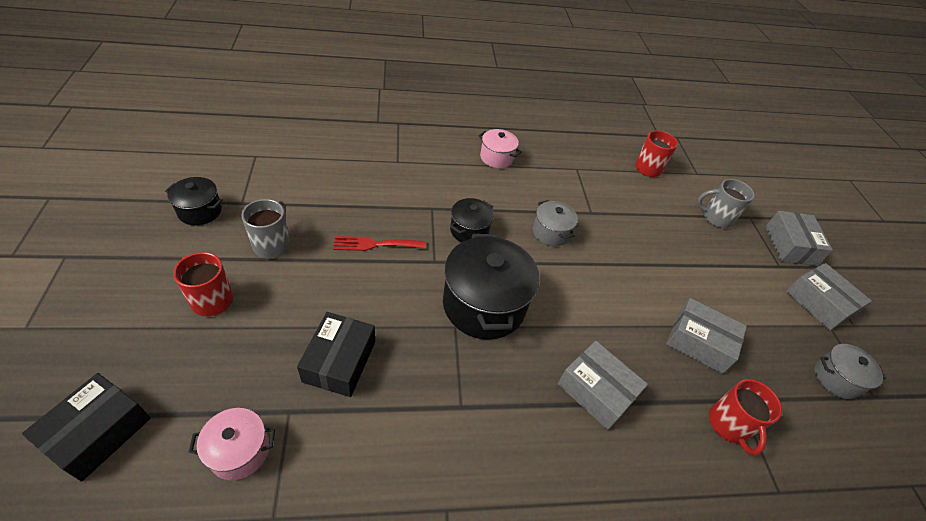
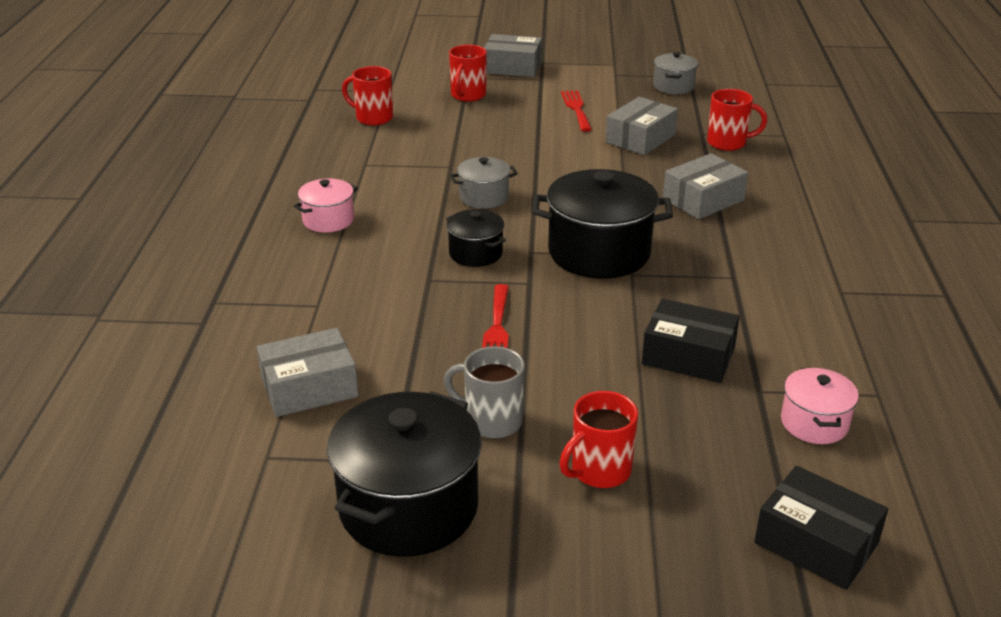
camera: 75 degrees left, 15 degrees down
(200, 211) = (408, 507): black pot -> black pot, size x1.90
(716, 218) = (468, 95): grey mug -> red mug
(734, 292) = (576, 109): none -> red fork
(818, 303) = (589, 73): grey box -> grey box (309, 387)

